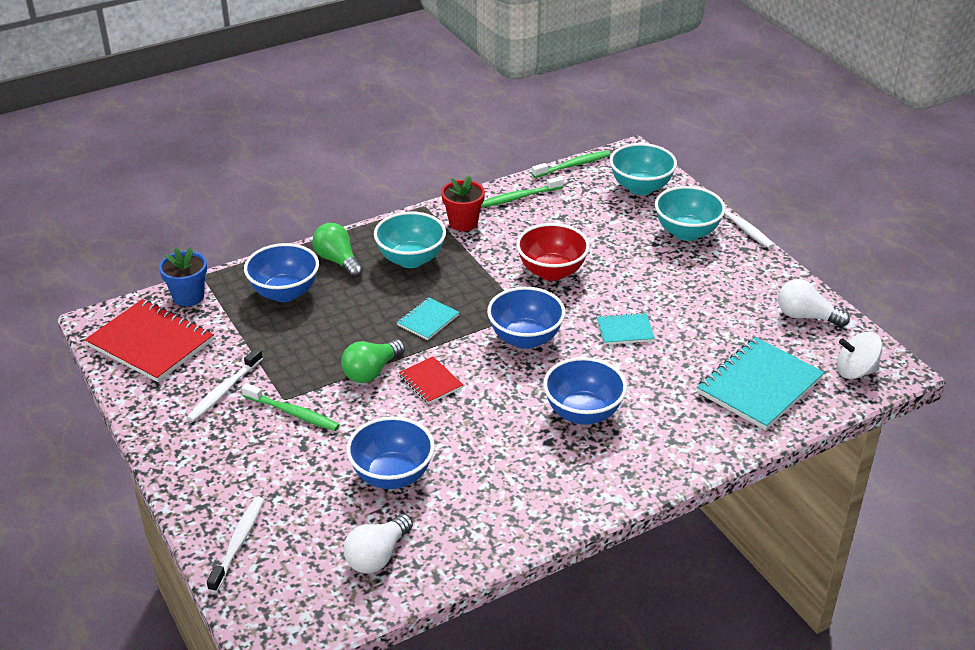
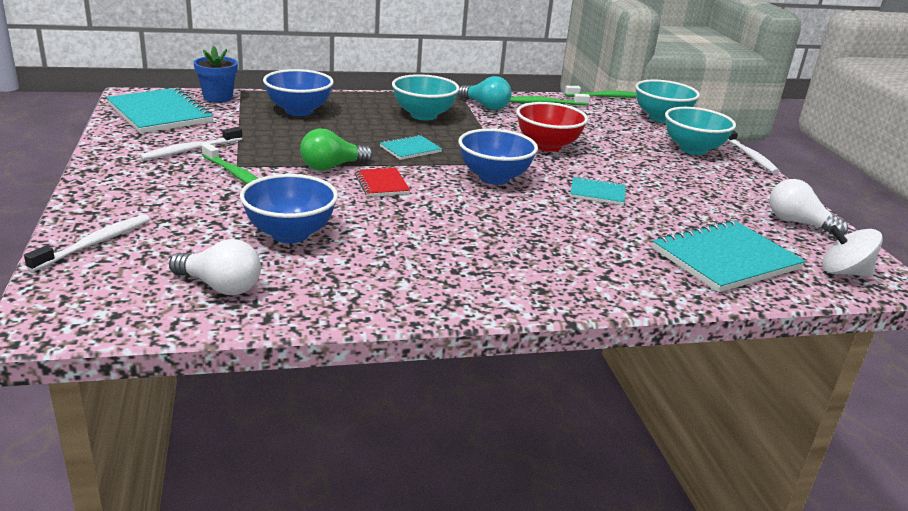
camera: 15 degrees right, 10 degrees down
(151, 343) = (160, 113): red notebook -> turquoise notebook
(338, 261) = (360, 104): green light bulb -> none
(377, 556) = (220, 286): white light bulb -> white light bulb turned 120 degrees counterclockwise
(463, 223) = (485, 106): red flower pot -> turquoise light bulb
(583, 413) = (519, 236): blue bowl -> none

